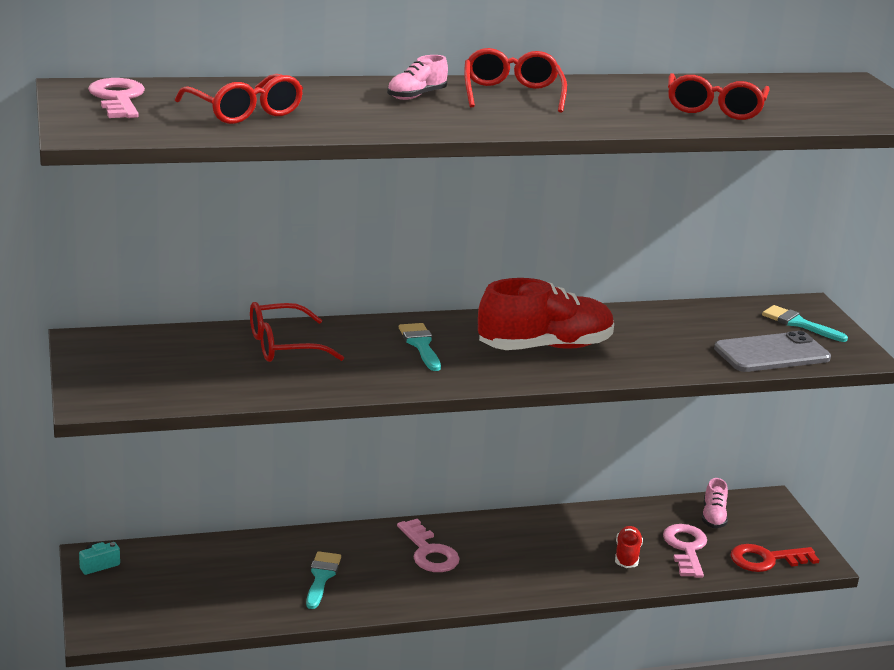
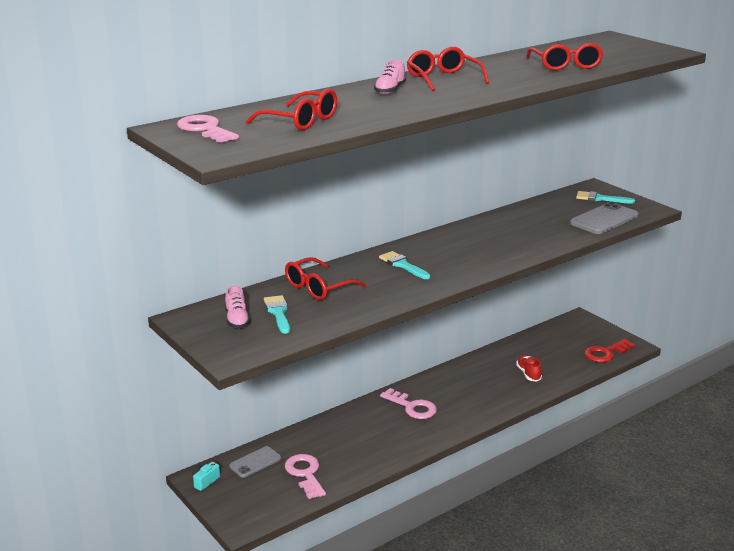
camera: 20 degrees left, 0 degrees up
(175, 560) = (255, 462): none -> grey phone
(321, 577) = (359, 443): turquoise brush -> turquoise brush (278, 312)
(545, 347) = (476, 247): red shoe -> none
(686, 548) = (557, 360): pink key -> pink key (305, 474)
(713, 517) = (557, 336): pink shoe -> pink shoe (237, 320)

